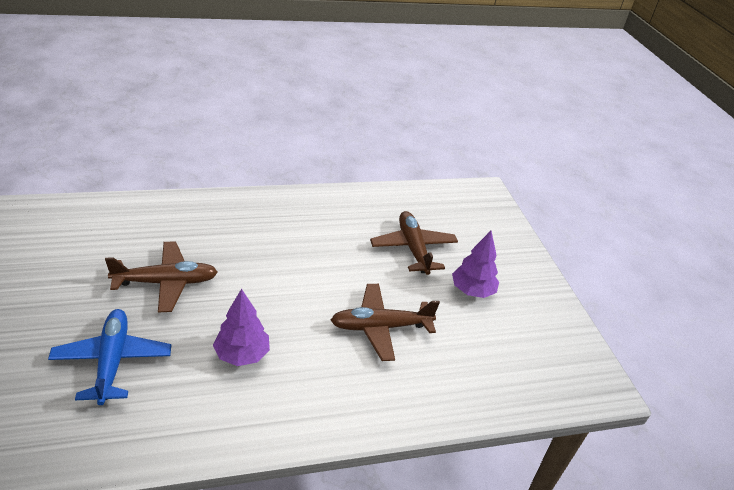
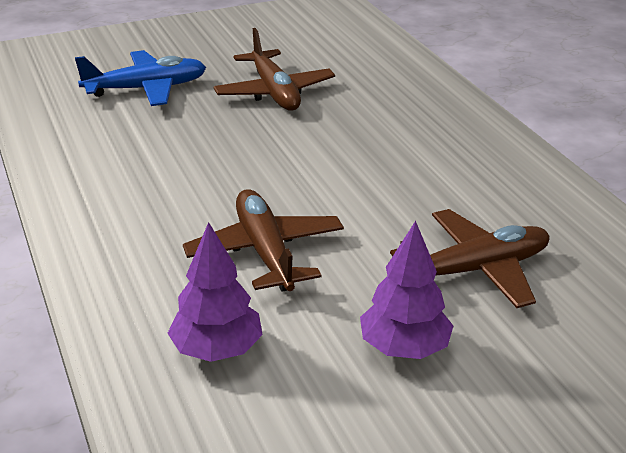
camera: 85 degrees right, 5 degrees down
(242, 354) = (176, 155): purple tree -> purple tree (217, 349)

